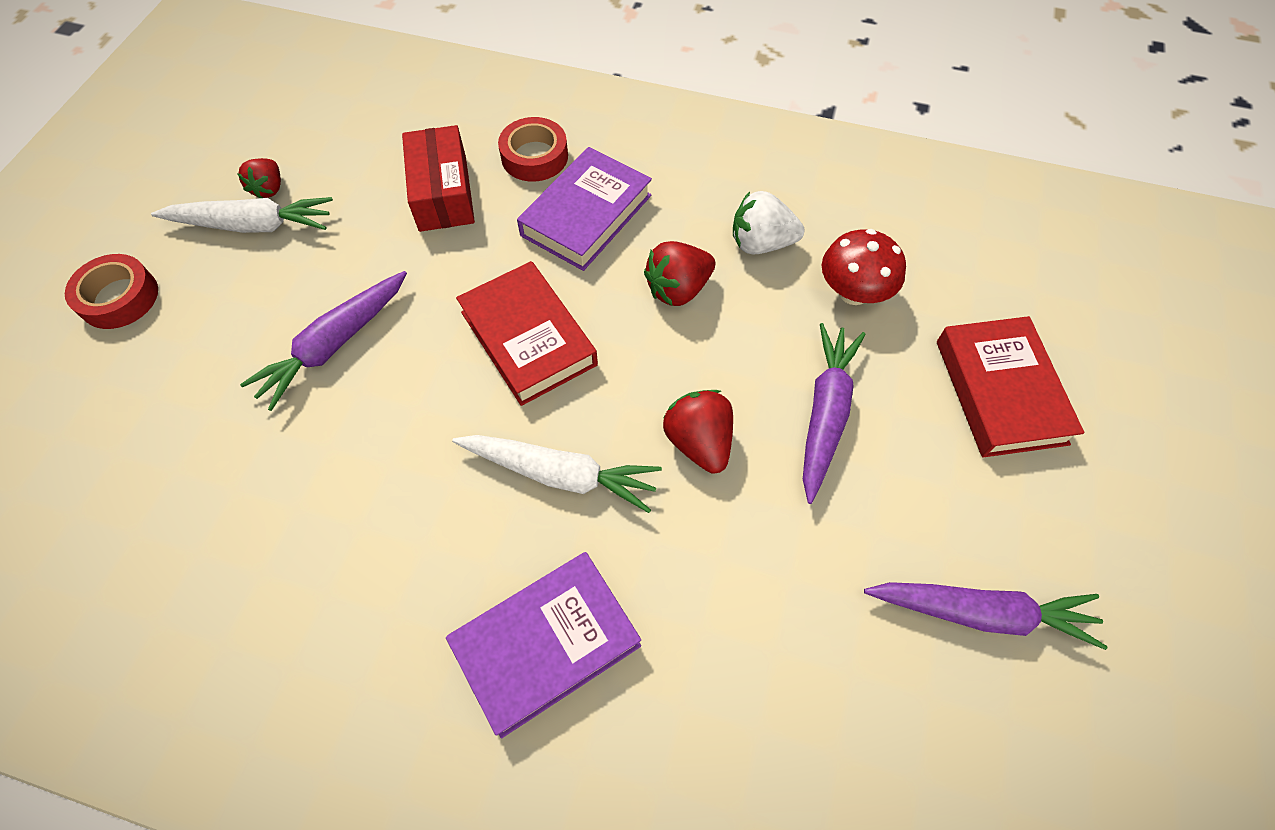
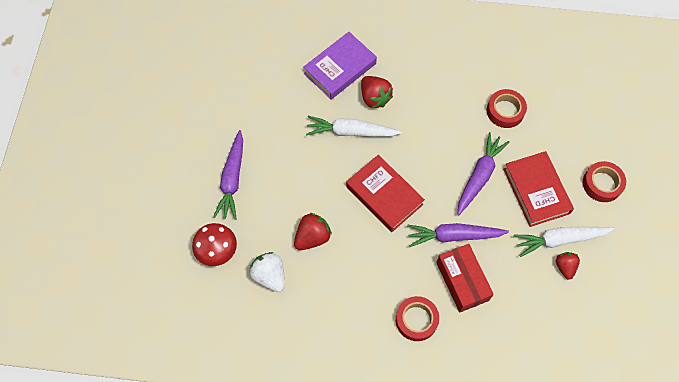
camera: 170 degrees right, 5 degrees up
(211, 467) = (505, 111): none -> red tape
(586, 215) = (373, 279): purple book -> none
(699, 442) = (291, 156): red strawberry -> red strawberry (374, 98)
(761, 243) = (269, 276): white strawberry -> white strawberry turned 120 degrees counterclockwise
(981, 613) = (169, 105): purple carrot -> purple carrot (453, 236)
(1000, 391) = (146, 205): red book -> red book (536, 191)

